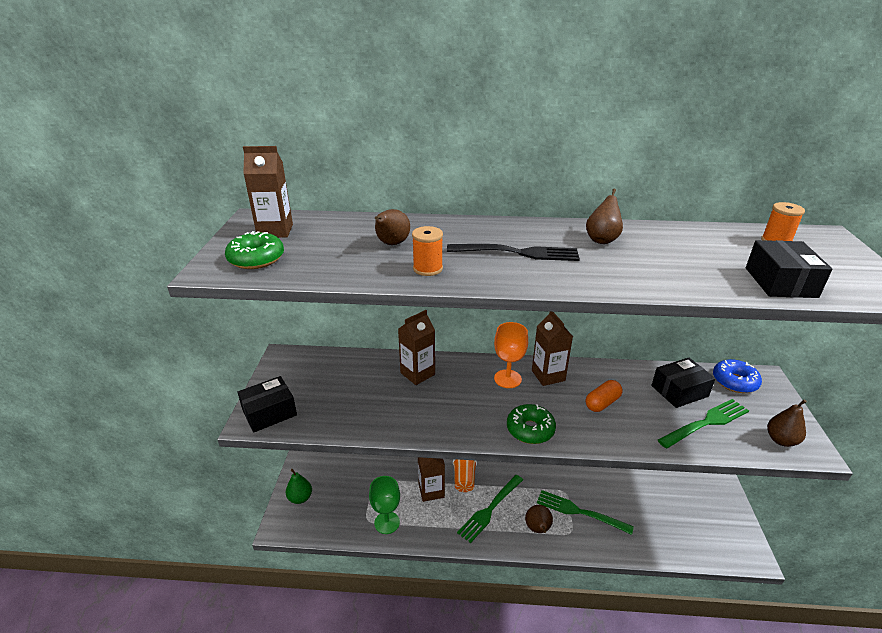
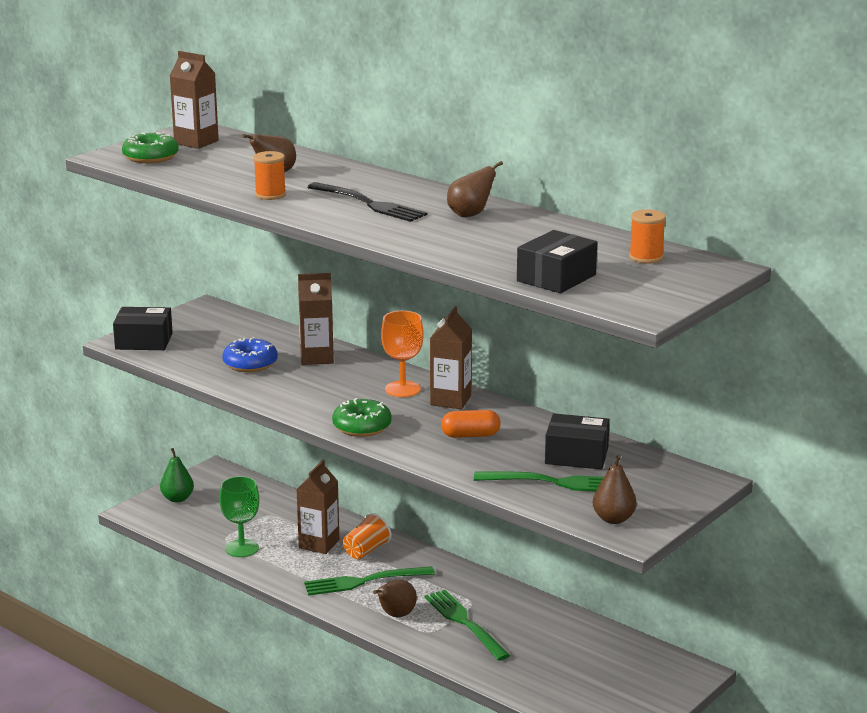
camera: 35 degrees right, 10 degrees down
(734, 382) = (660, 471): blue donut -> blue donut (250, 364)

